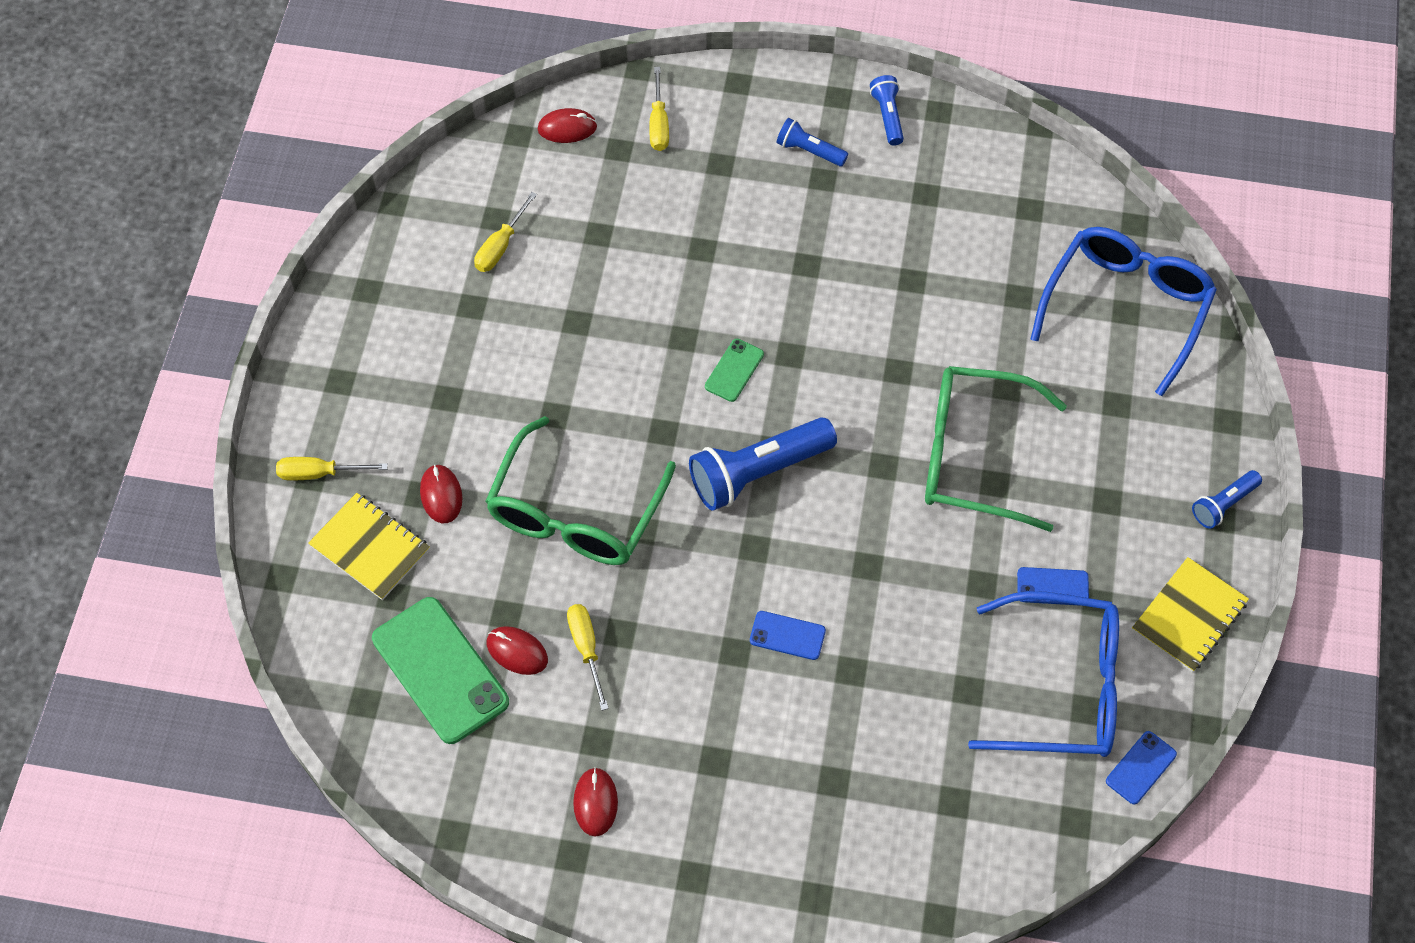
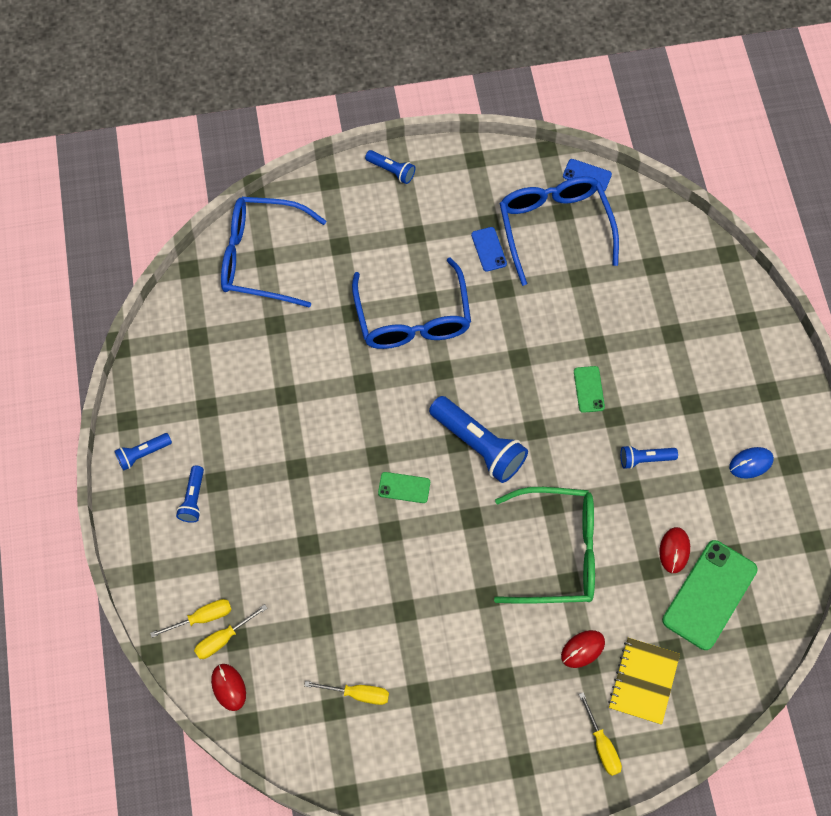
camera: 110 degrees left, 5 degrees up
(586, 649) = (652, 507): yellow screwdriver -> yellow screwdriver (223, 639)
(595, 803) = (751, 463): red mouse -> blue mouse
(657, 666) = (645, 459): none -> blue flashlight
(787, 635) = (589, 389): blue phone -> green phone
(973, 456) = (413, 318): green glasses -> blue glasses
(1189, 616) = (477, 172): yellow notebook -> none

